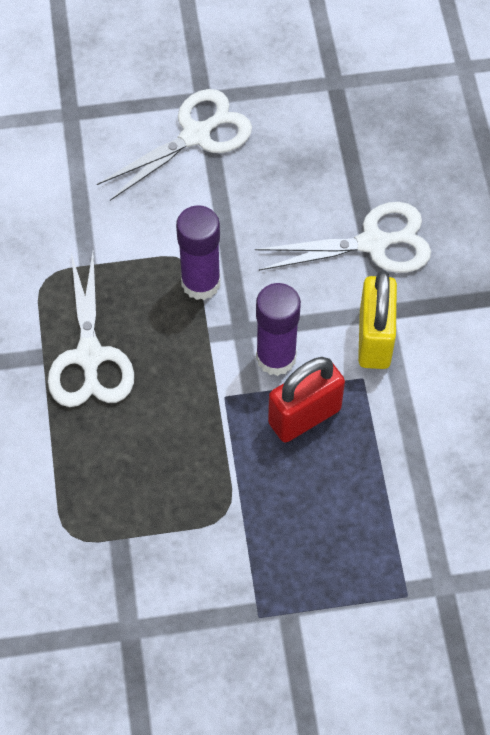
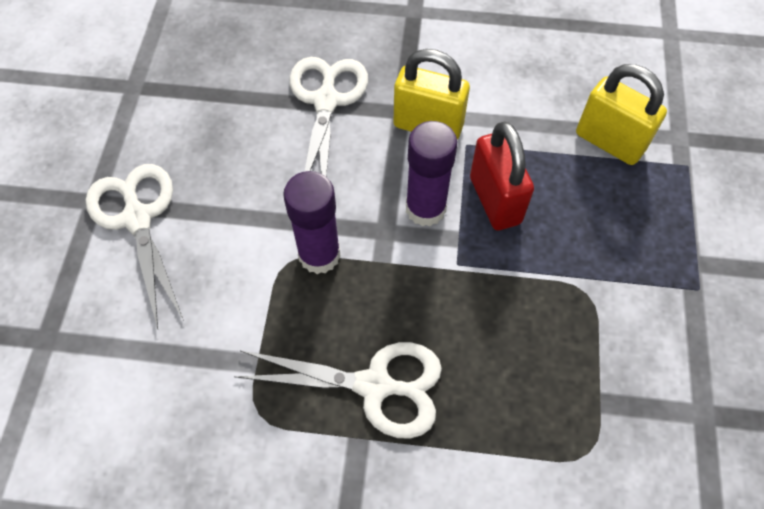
camera: 75 degrees left, 0 degrees up
(412, 513) = (609, 142): none -> yellow padlock

